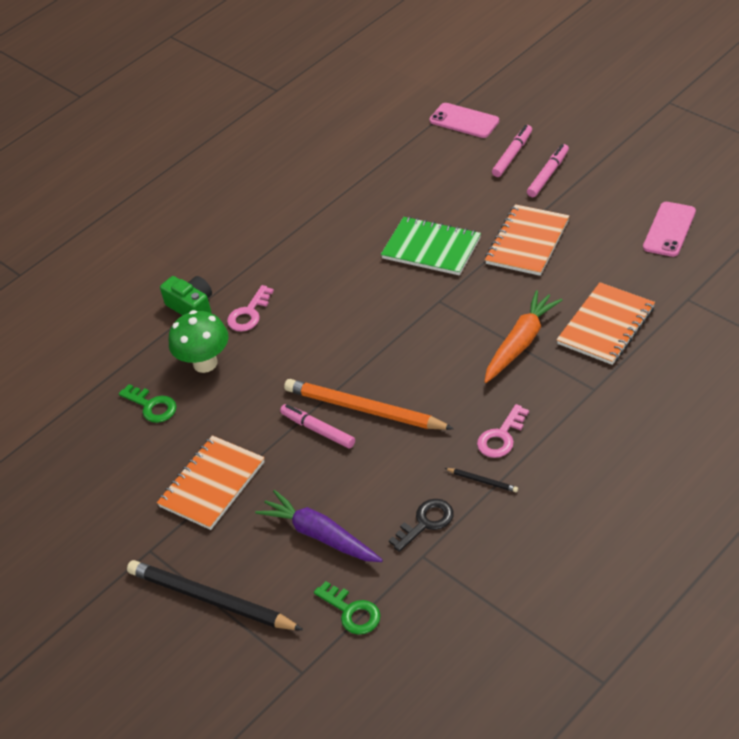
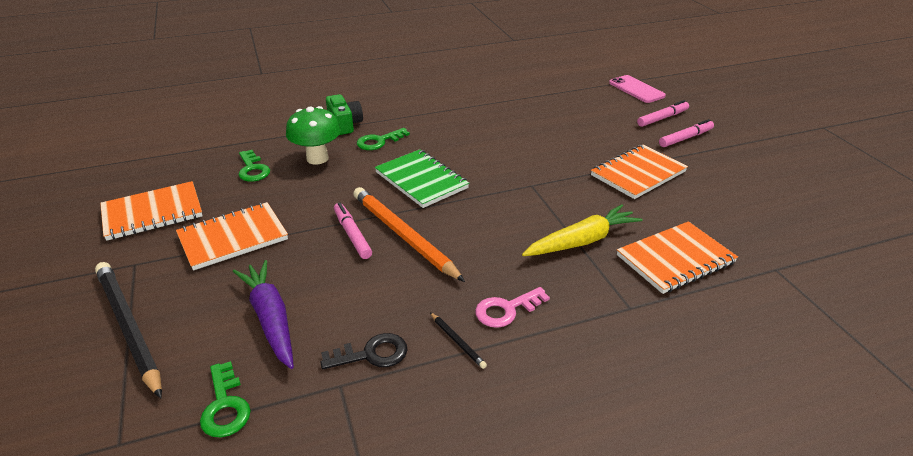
camera: 20 degrees right, 10 degrees down
(106, 497) = (152, 213): none -> orange notebook
(249, 313) = (379, 141): pink key -> green key
(431, 248) = (552, 151): green notebook -> green notebook (421, 180)
(521, 343) = (582, 241): orange carrot -> yellow carrot
(669, 229) = (782, 209): pink phone -> none

